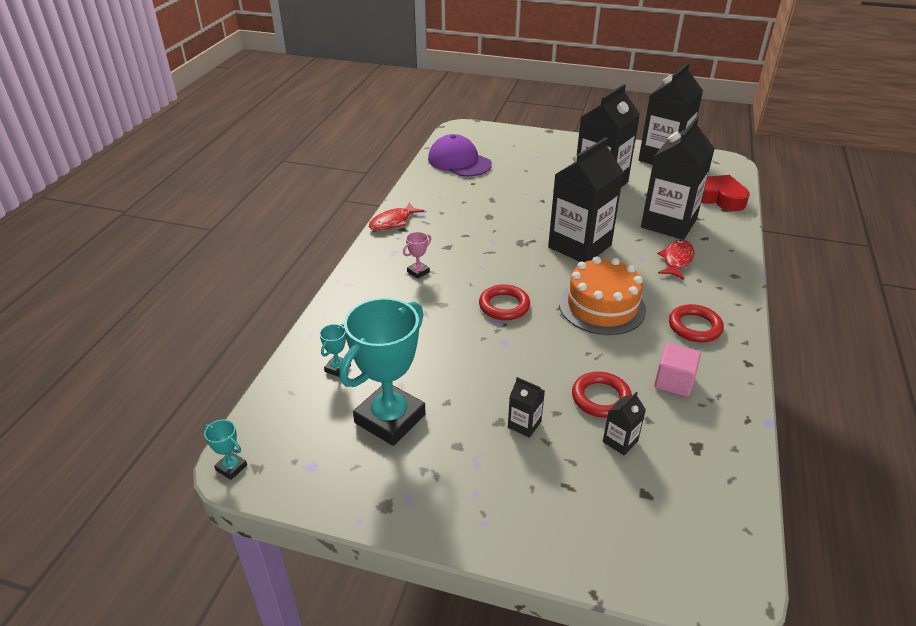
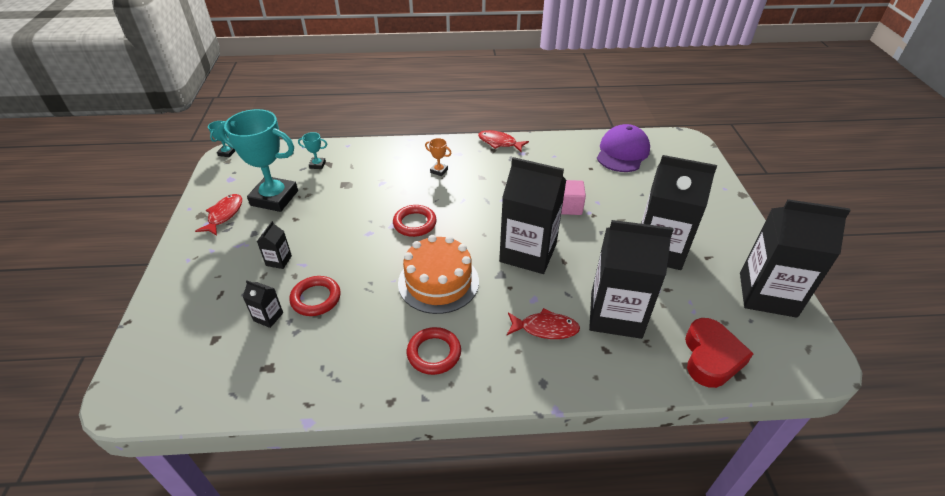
camera: 70 degrees right, 5 degrees up
(399, 476) = (224, 215): none -> red fish
(418, 272) = (439, 171): pink trophy -> orange trophy
(674, 382) = (347, 344): pink cube -> pink cube (568, 207)

